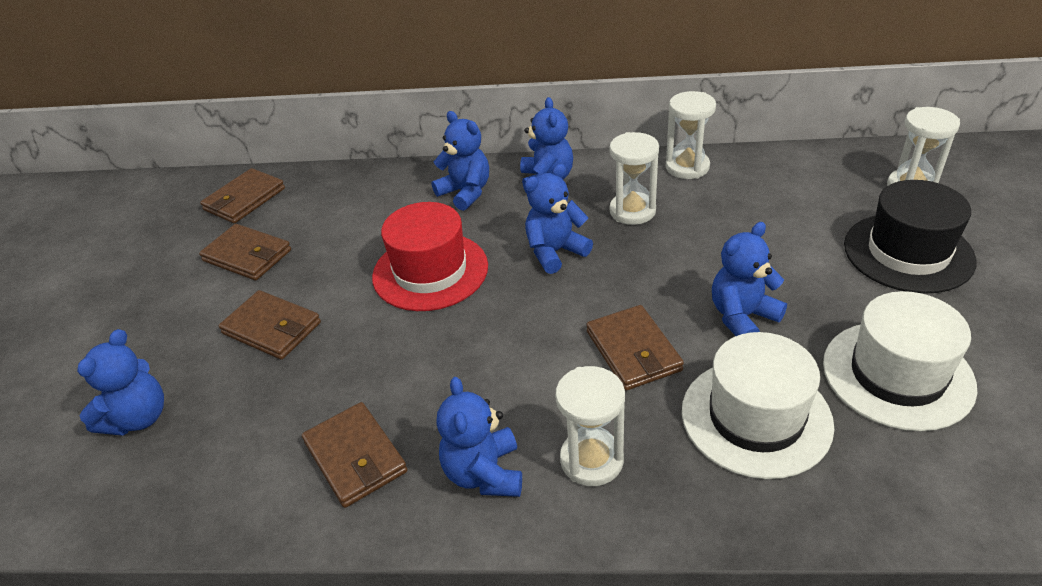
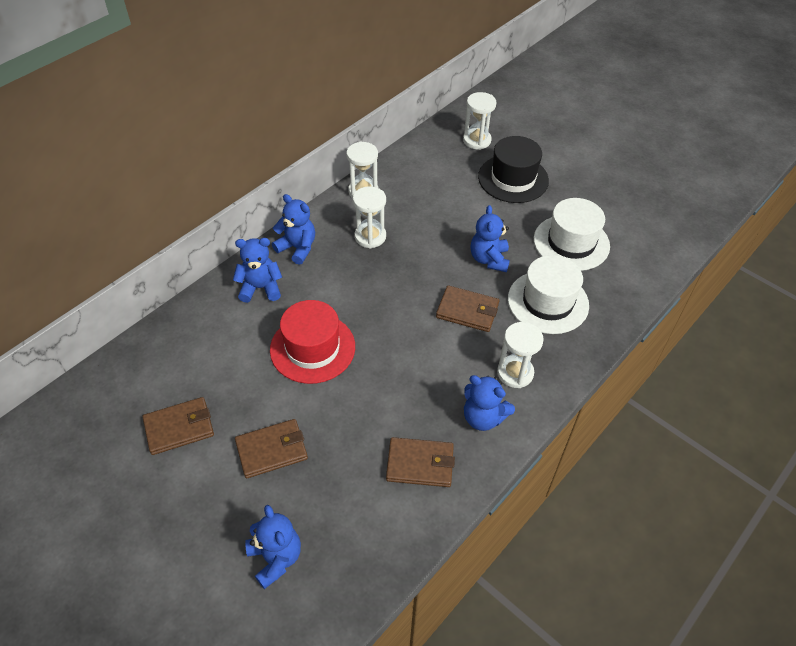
camera: 55 degrees left, 10 degrees up
(244, 199) = (108, 398): brown wallet -> none
(555, 252) = (363, 288): blue teddy bear -> none

